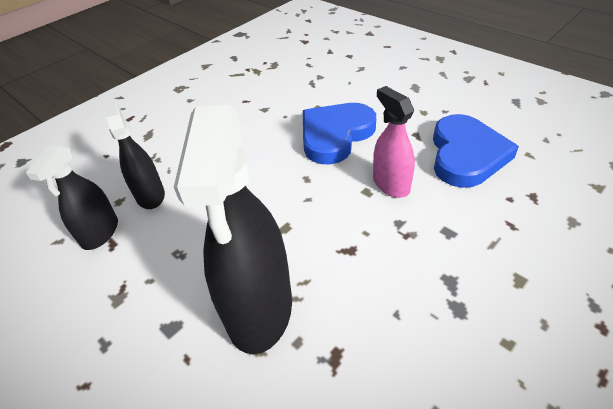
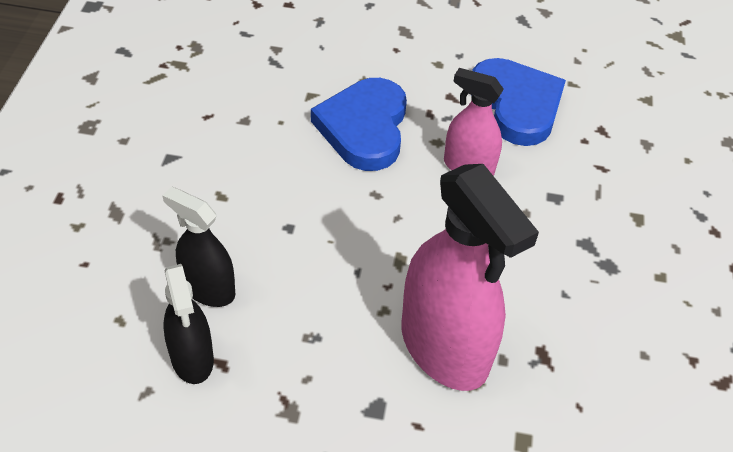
camera: 40 degrees left, 5 degrees up
(259, 308) = (444, 348): black spray bottle -> pink spray bottle

